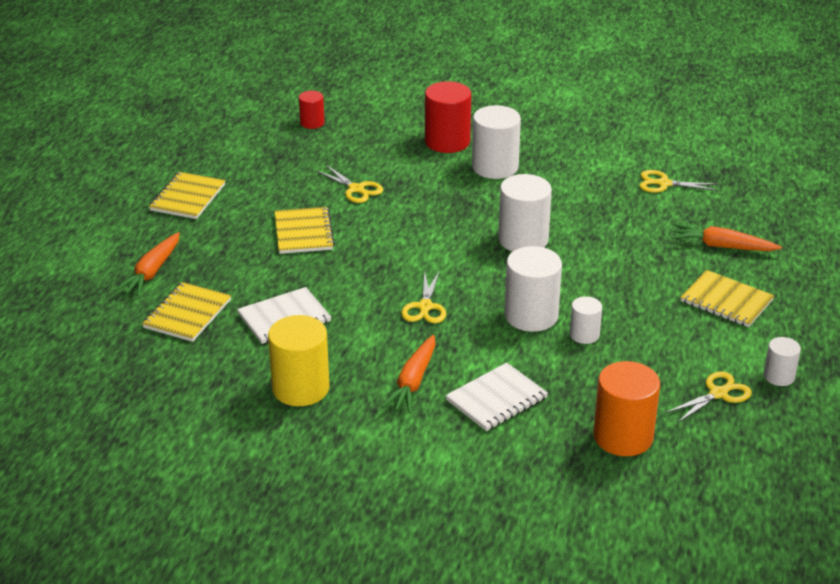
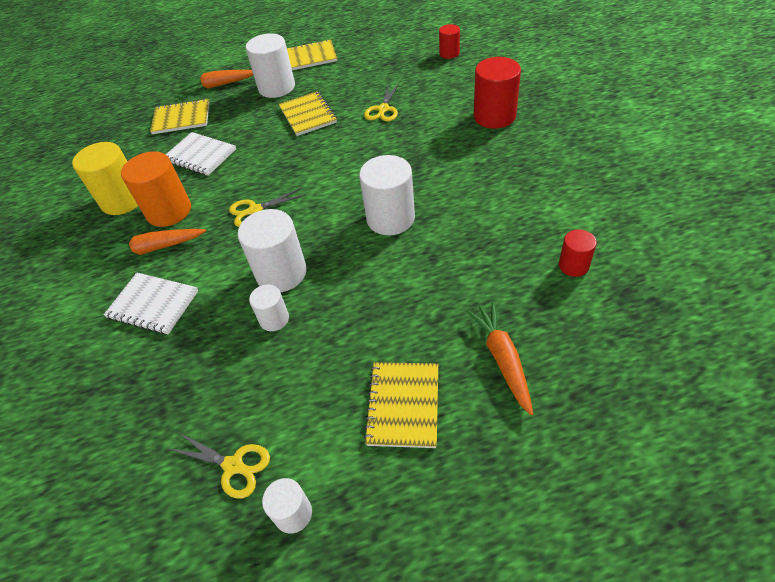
camera: 65 degrees right, 15 degrees up
(304, 232) = (308, 115): yellow notebook -> yellow notebook turned 75 degrees counterclockwise
(495, 167) = (484, 155): white cylinder -> white cylinder (276, 87)
(623, 437) = (132, 414): orange cylinder -> orange cylinder (169, 211)
(664, 184) = (573, 265): yellow scissors -> red cylinder

